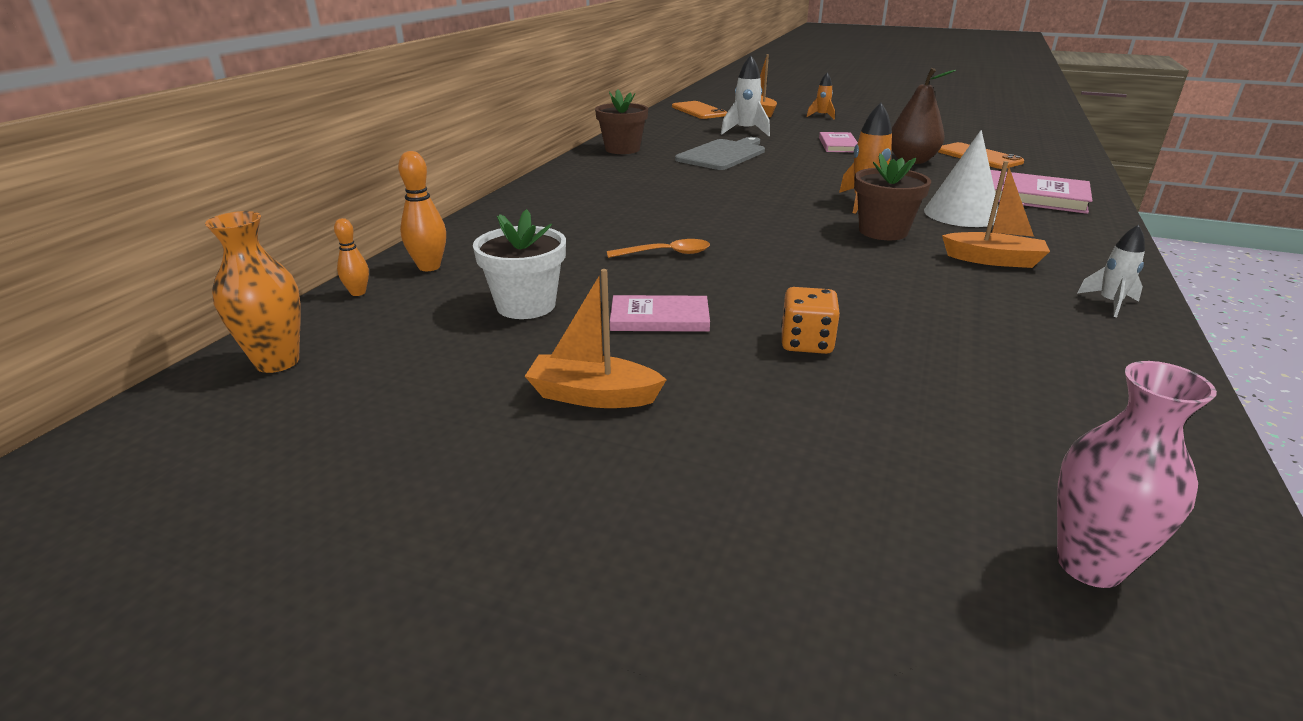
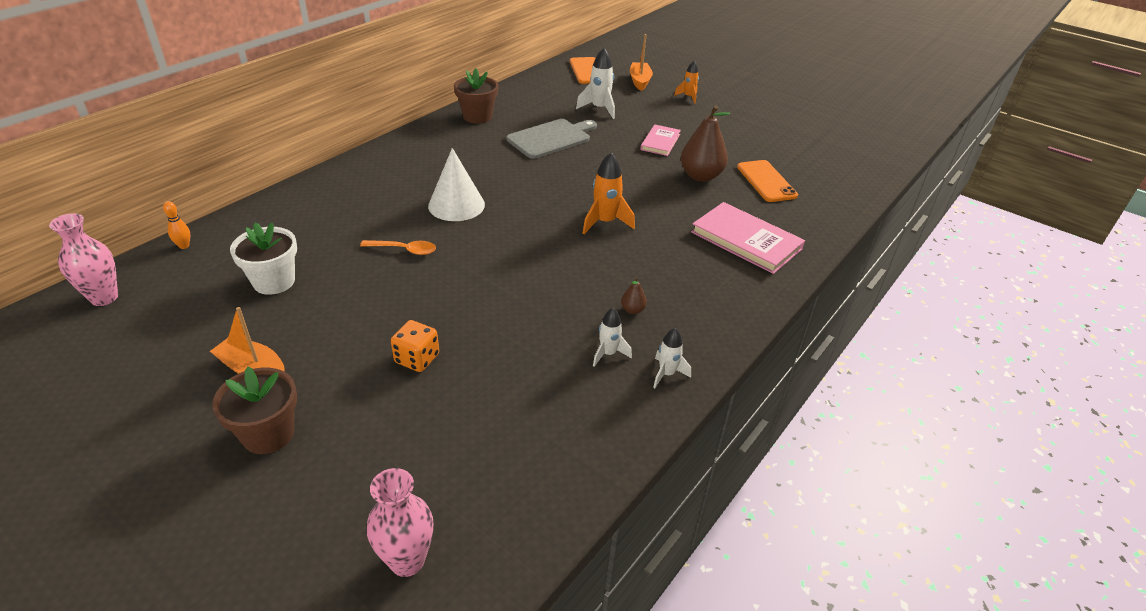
camera: 15 degrees right, 10 degrees up
(277, 362) = (104, 297): orange vase -> pink vase
(429, 267) = (242, 230): orange bowling pin -> none
(659, 318) = (346, 313): pink book -> none
(883, 231) = (583, 259): brown flower pot -> brown flower pot (268, 434)
(961, 214) = (667, 252): white cone -> white cone (456, 205)
(993, 260) = (632, 310): orange boat -> brown pear
(1022, 298) = (608, 354): none -> white rocket

